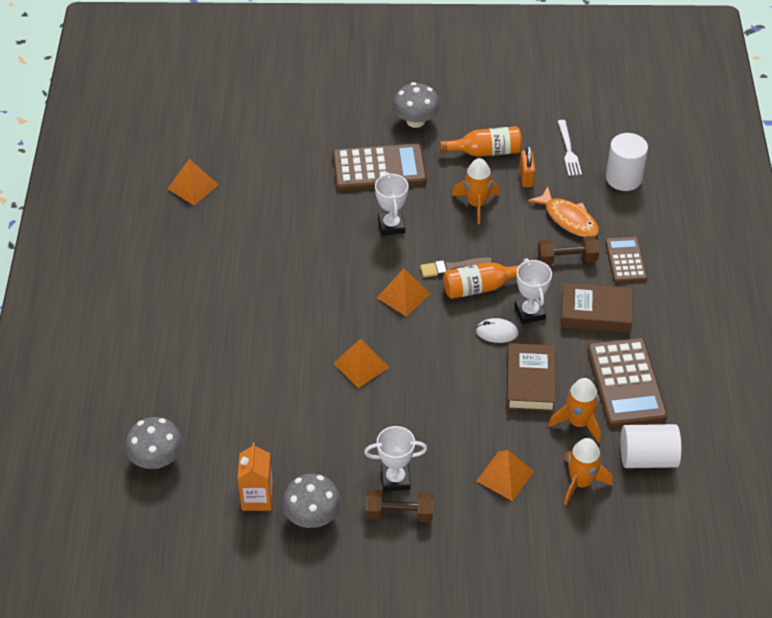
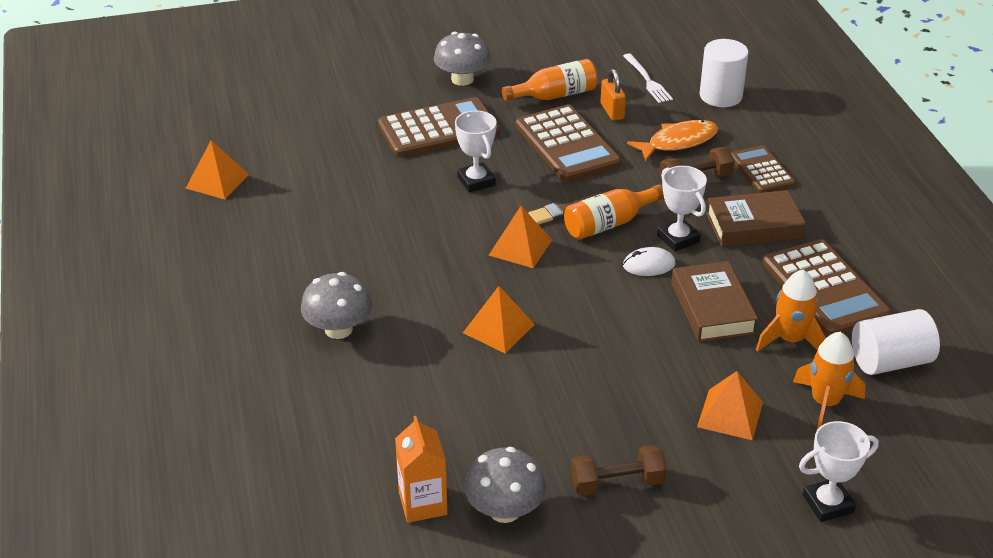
camera: 15 degrees left, 10 degrees down
(156, 459) = (268, 484): grey mushroom -> grey mushroom (338, 329)
(395, 479) = (595, 445): white trophy -> white trophy (827, 504)
(476, 204) = (567, 145): orange rocket -> brown calculator
(568, 219) = (678, 142): orange fish -> orange fish turned 60 degrees counterclockwise

